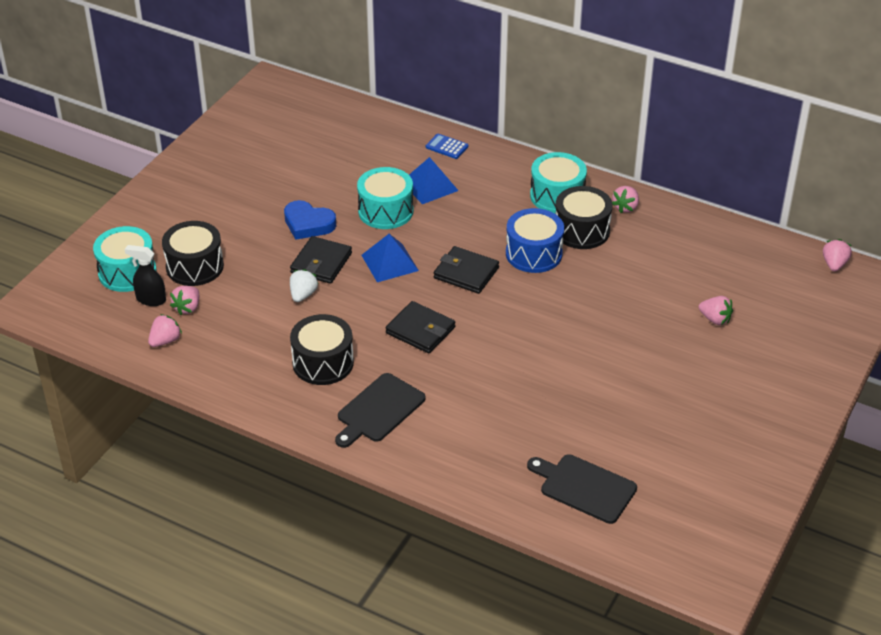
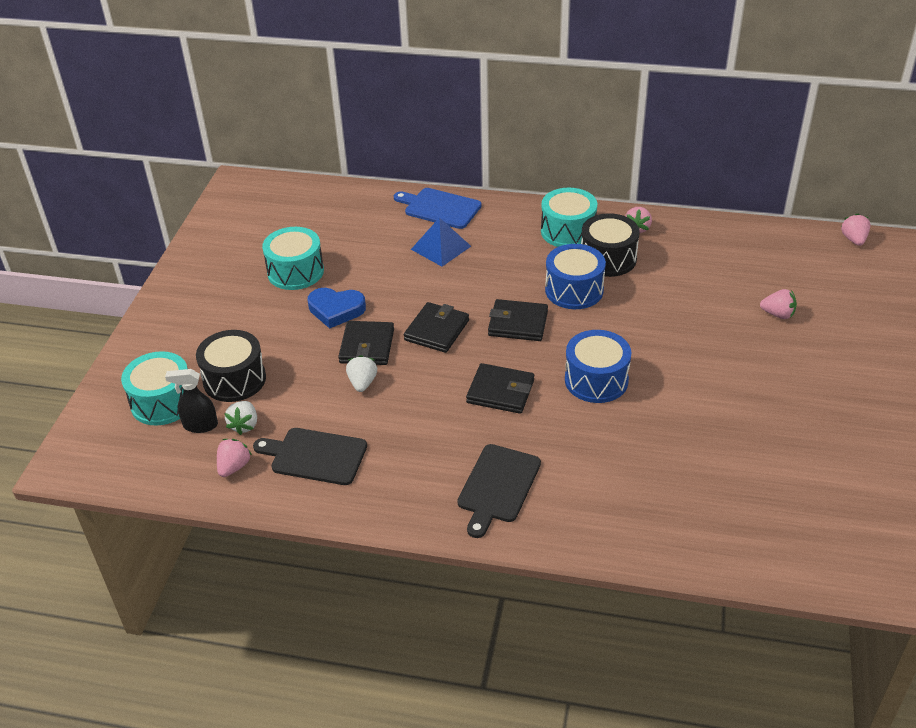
camera: 15 degrees left, 0 degrees up
(187, 308) = (244, 425): pink strawberry -> white strawberry
(323, 363) = (415, 450): black drum -> none
(385, 211) = (409, 281): turquoise drum -> turquoise drum (295, 272)
(389, 262) = (436, 330): blue pyramid -> black wallet
(447, 147) = (440, 208): blue calculator -> blue cutting board
(511, 340) = (596, 380): none -> blue drum
(584, 487) = (749, 516): black cutting board -> black cutting board (315, 456)

